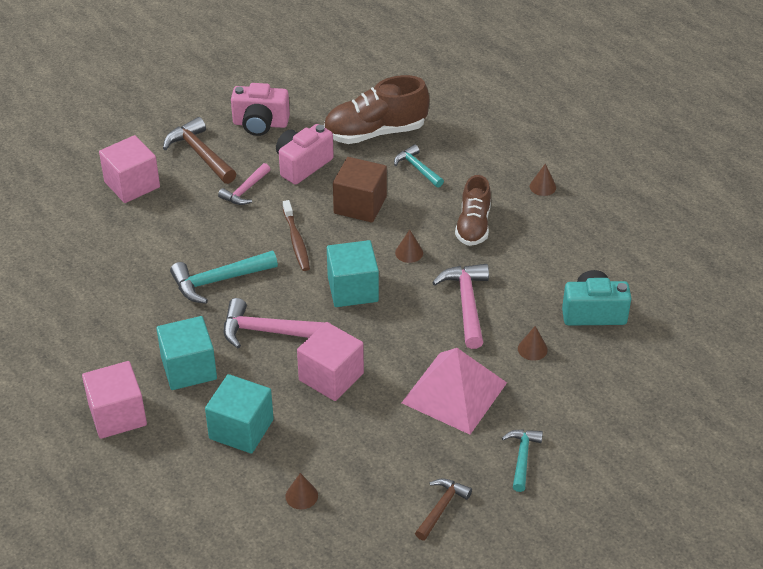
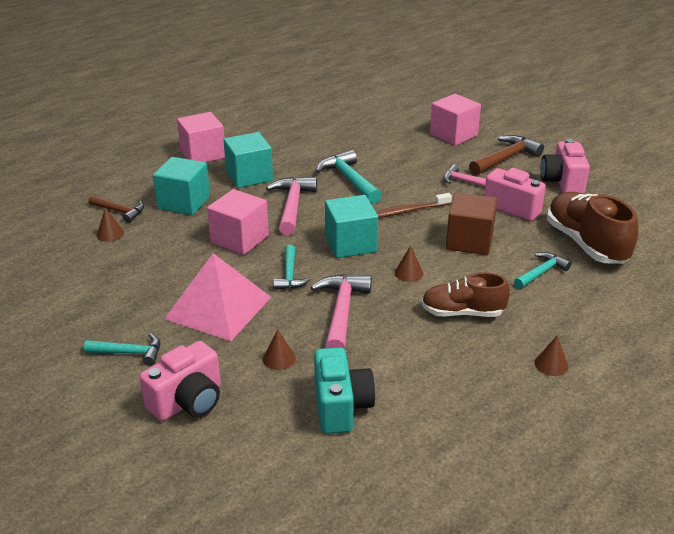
camera: 85 degrees right, 10 degrees down
(404, 338) = (290, 275): none -> turquoise hammer
(441, 507) = (79, 305): brown hammer -> brown hammer (120, 211)
(466, 303) = (341, 312): pink hammer -> pink hammer turned 75 degrees counterclockwise
(589, 410) = (188, 401): none -> pink camera

